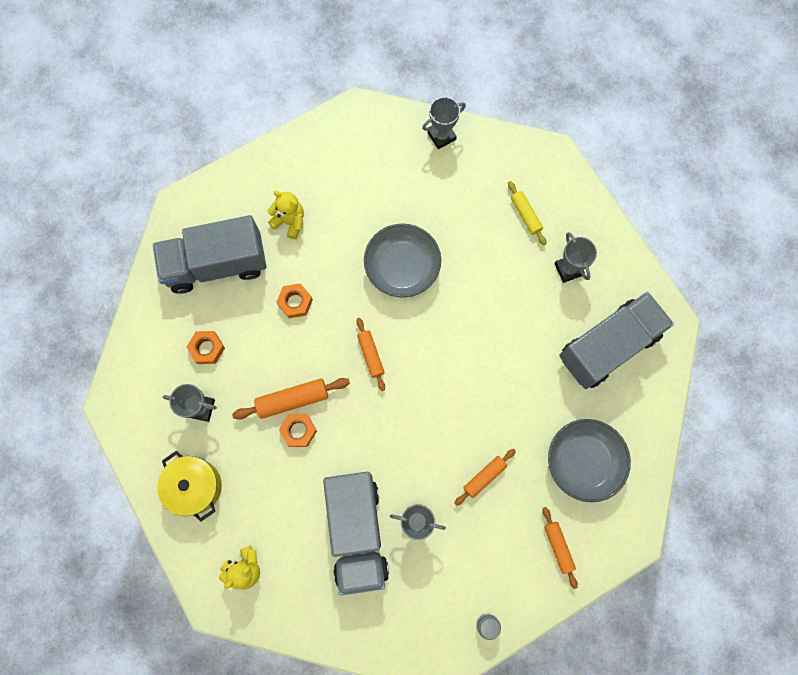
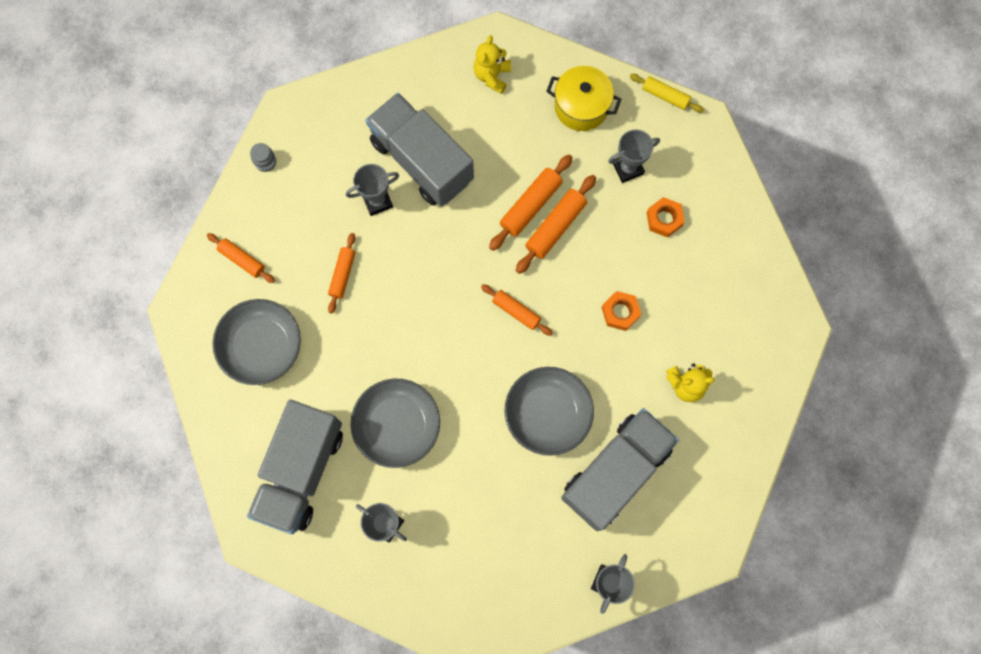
camera: 145 degrees right, 0 degrees up
(216, 264) = (719, 297): grey truck -> grey truck (615, 472)
(298, 431) = (530, 206): orange nut -> orange rolling pin
(516, 331) = (397, 426): none -> grey bowl
(525, 215) = (464, 553): yellow rolling pin -> yellow rolling pin (665, 96)

